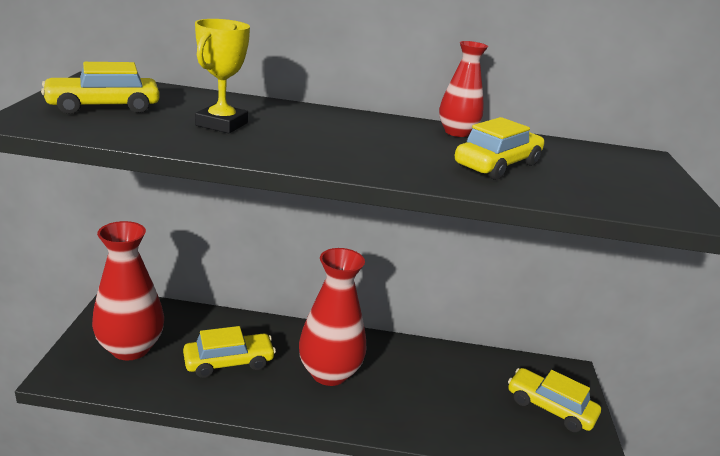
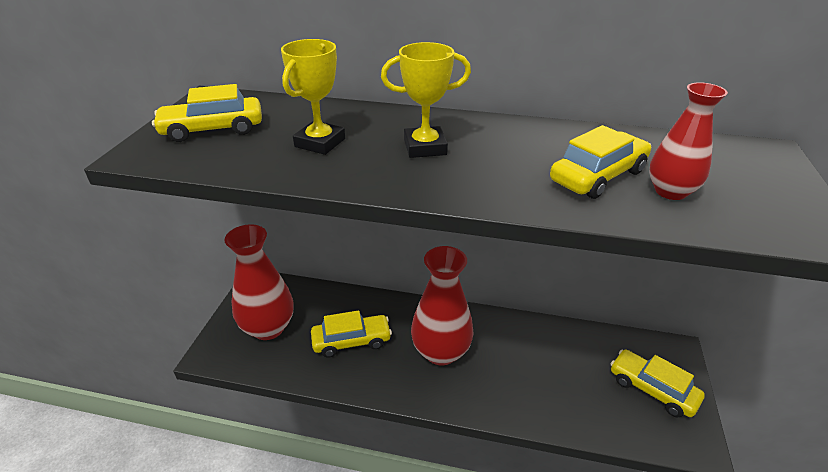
camera: 10 degrees right, 10 degrees up
(330, 134) = (425, 147): none -> yellow trophy
(457, 132) = (558, 133): red vase -> red vase (670, 191)

